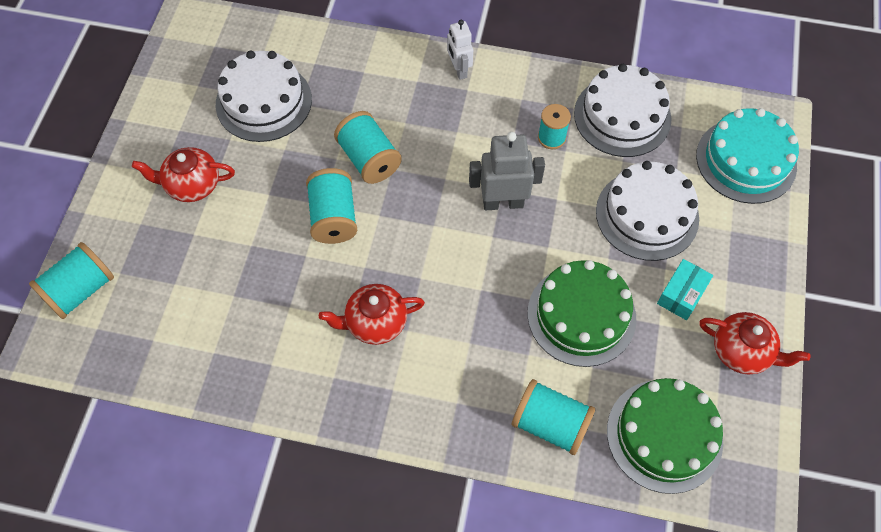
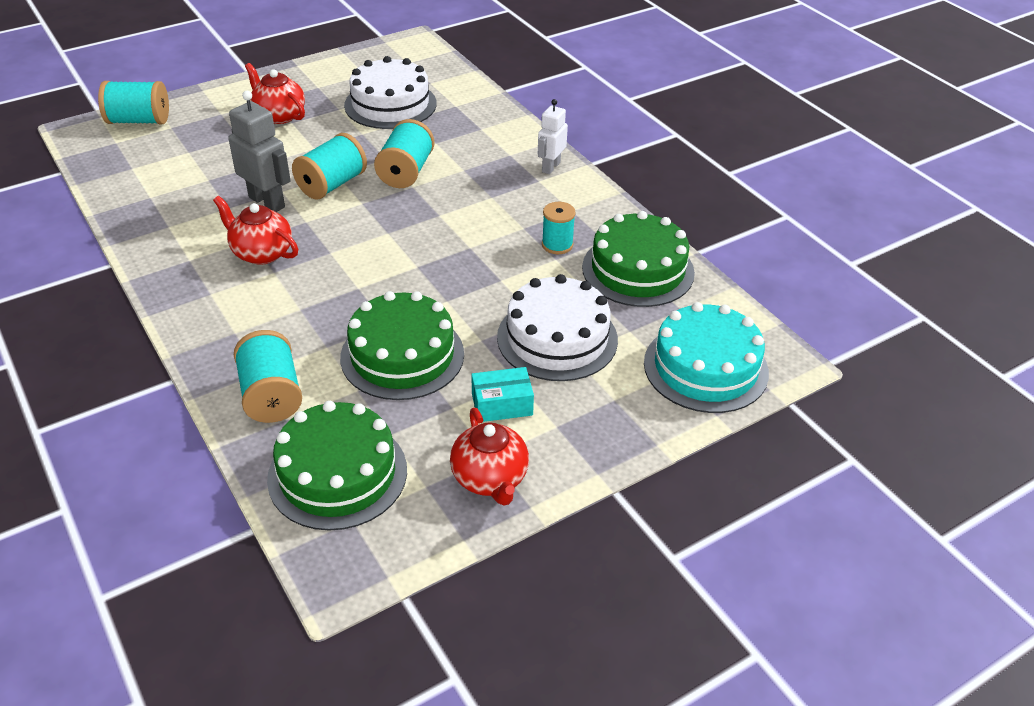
camera: 45 degrees right, 20 degrees down
(503, 202) = (457, 254): grey robot -> grey robot (267, 202)
(622, 116) = (638, 270): white cake -> green cake

